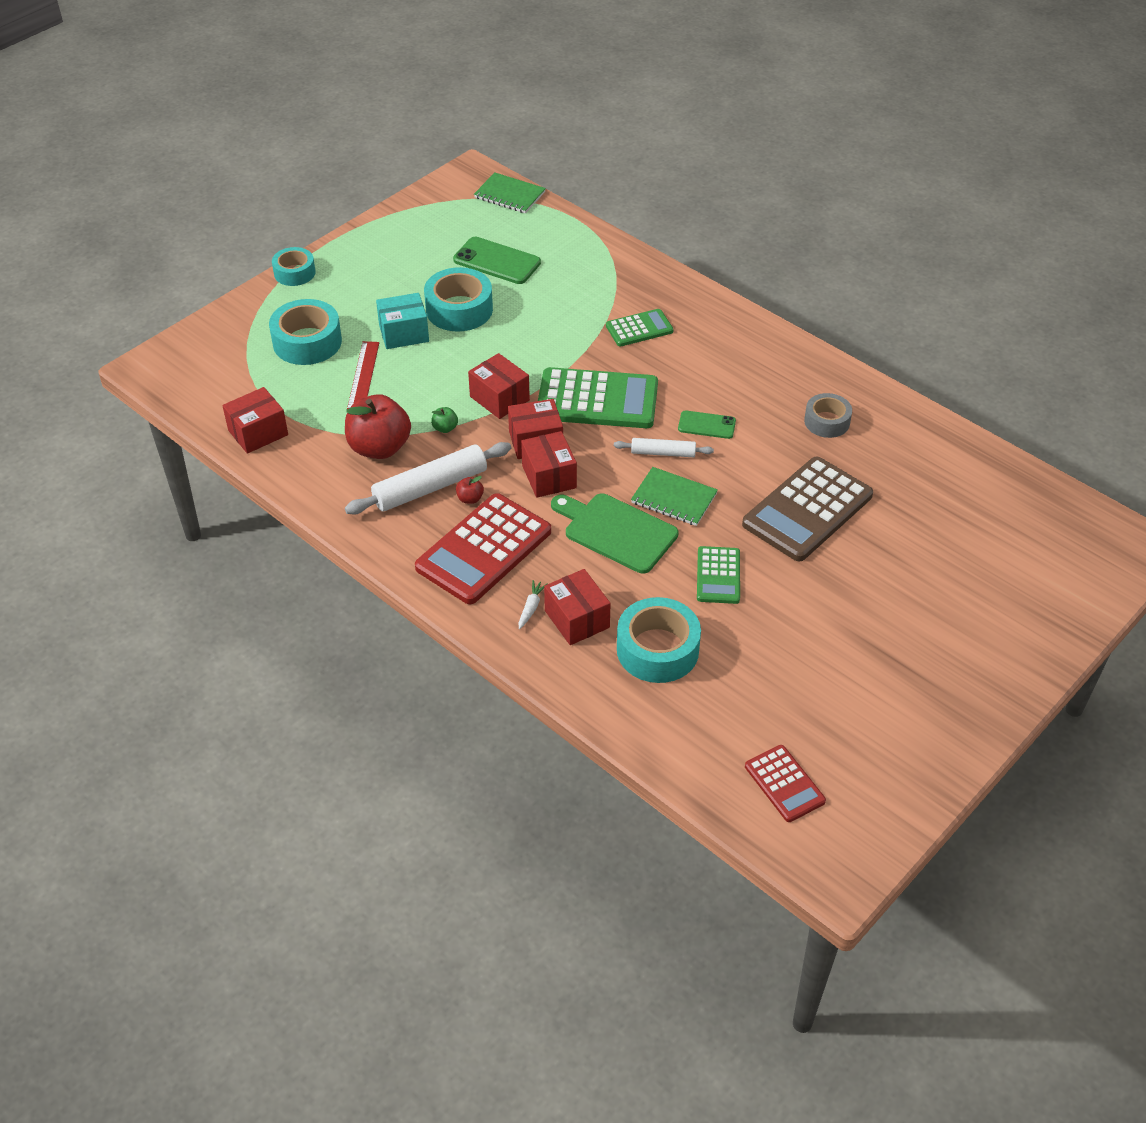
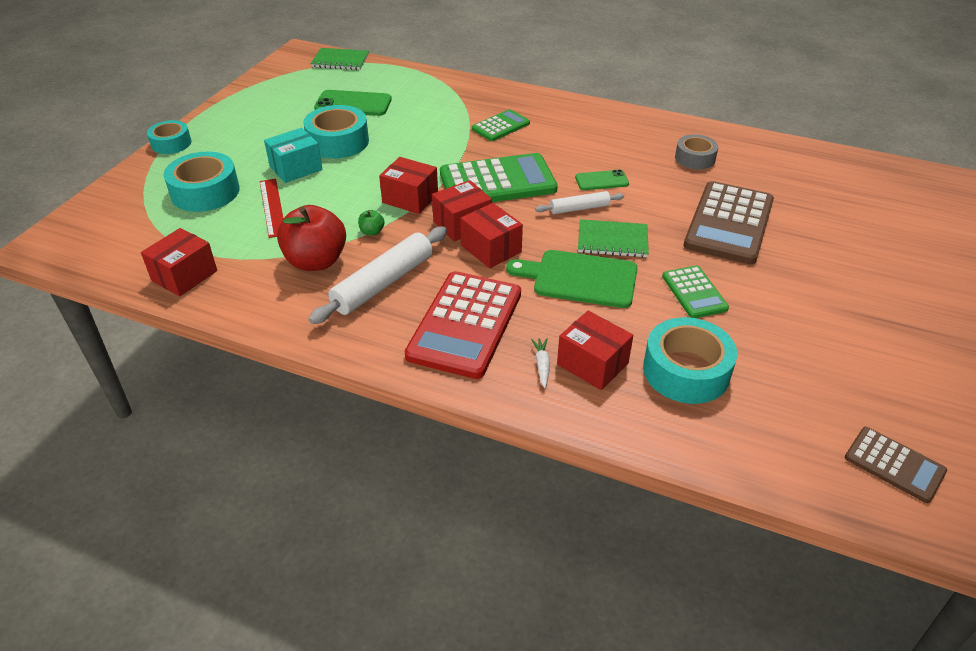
camera: 20 degrees left, 5 degrees down
(470, 499) = (427, 284): red apple -> none
(784, 784) = (894, 464): red calculator -> brown calculator

